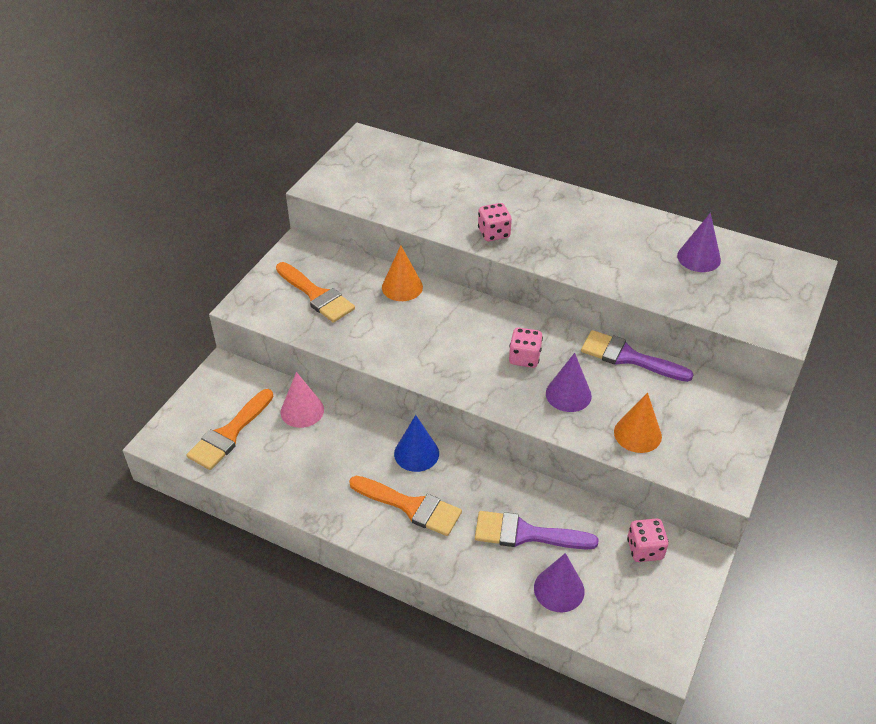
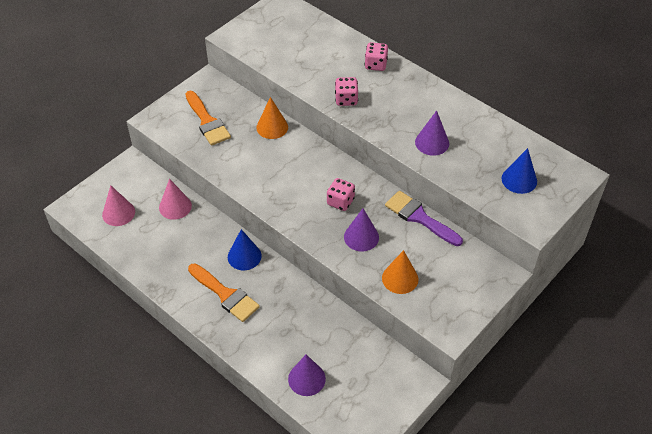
camera: 15 degrees right, 5 degrees up
(229, 434) = (118, 213): orange brush -> pink cone
(525, 534) = (299, 333): purple brush -> none
(645, 549) = (381, 365): pink dice -> pink dice (375, 65)
(699, 257) = (497, 150): purple cone -> purple cone (432, 142)
(740, 286) = (519, 180): none -> blue cone

